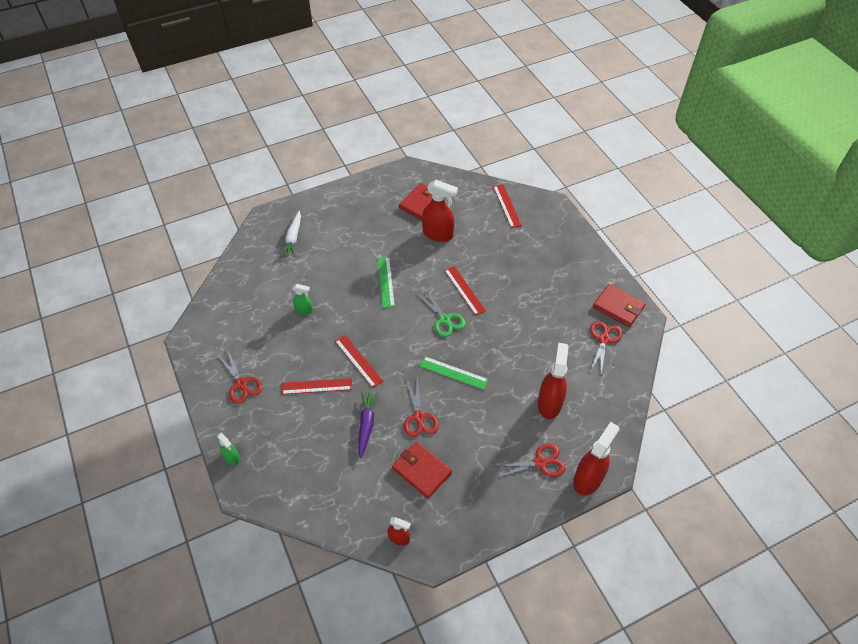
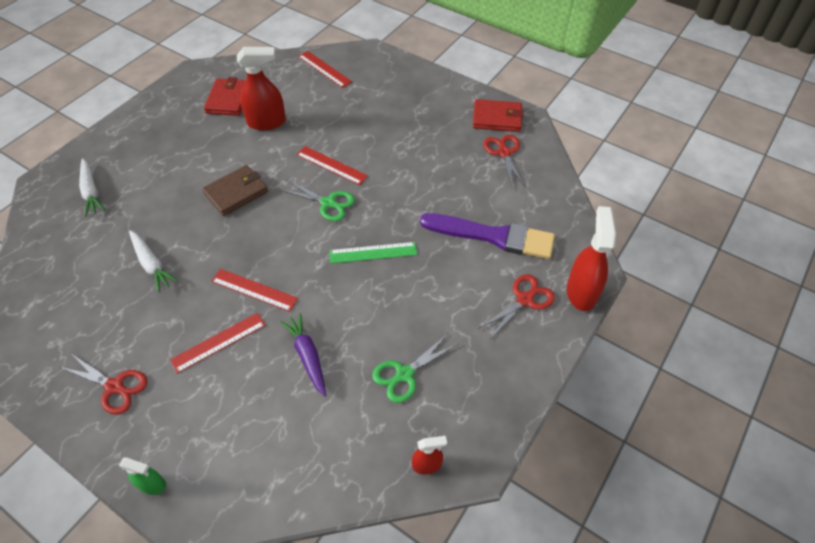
camera: 30 degrees left, 0 degrees up
(304, 310) = (152, 264): green spray bottle -> white carrot
(386, 282) = (236, 192): green ruler -> brown wallet
(419, 417) = (364, 317): red scissors -> none
(421, 471) = (404, 374): red wallet -> green scissors
(549, 403) = (493, 236): red spray bottle -> purple brush

